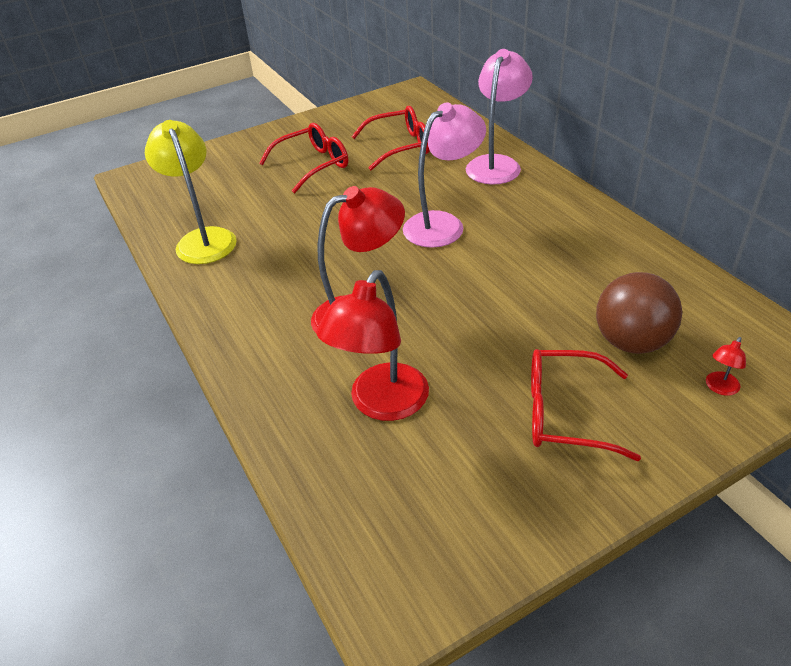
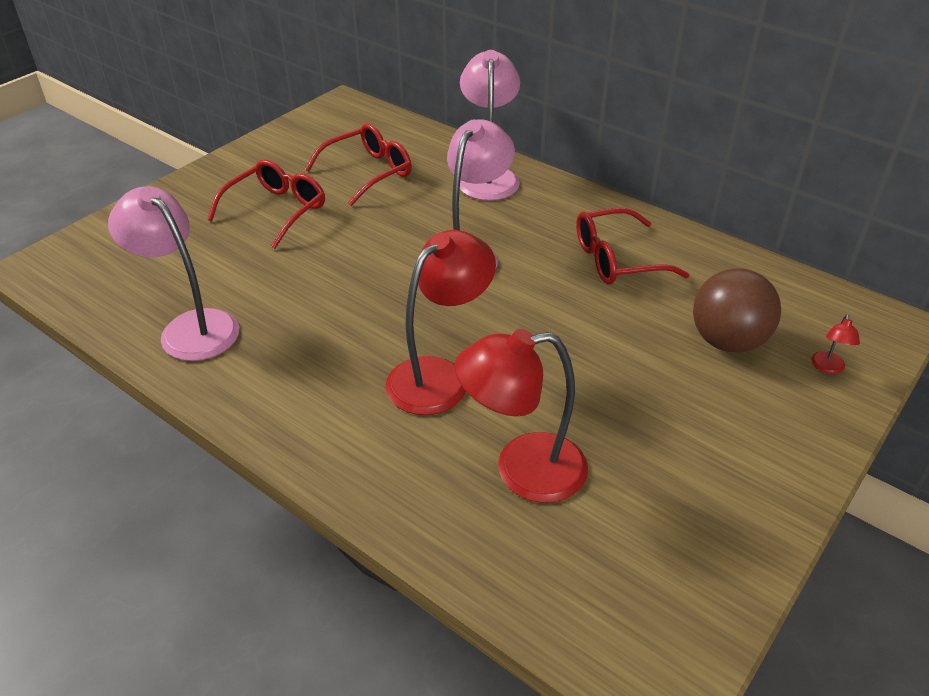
camera: 25 degrees left, 0 degrees up
(203, 239) = (190, 327): yellow lamp -> pink lamp
(381, 404) = (522, 470): red lamp -> red lamp turned 75 degrees clockwise
(566, 413) = (709, 429): red glasses -> red glasses (618, 259)

